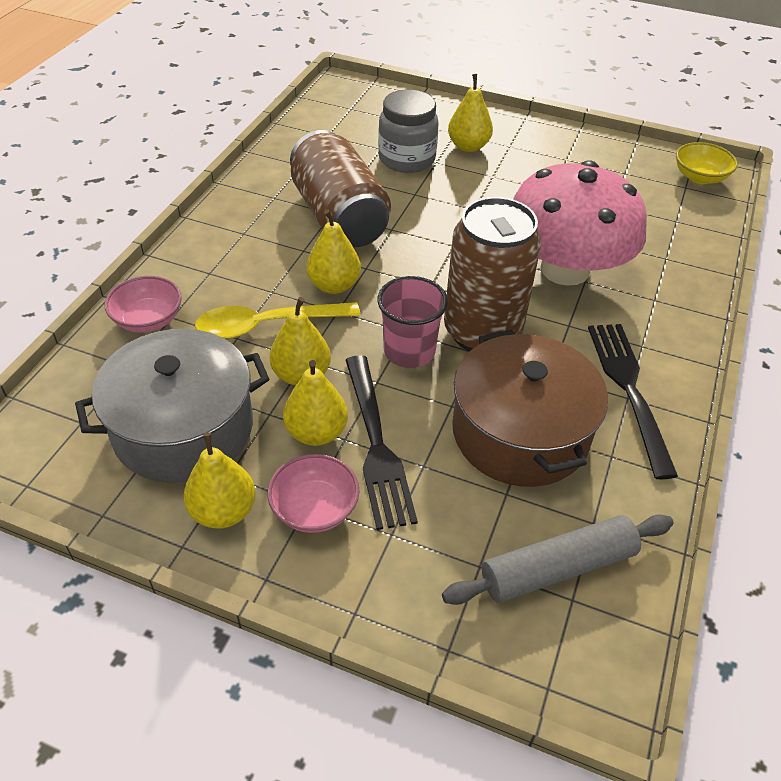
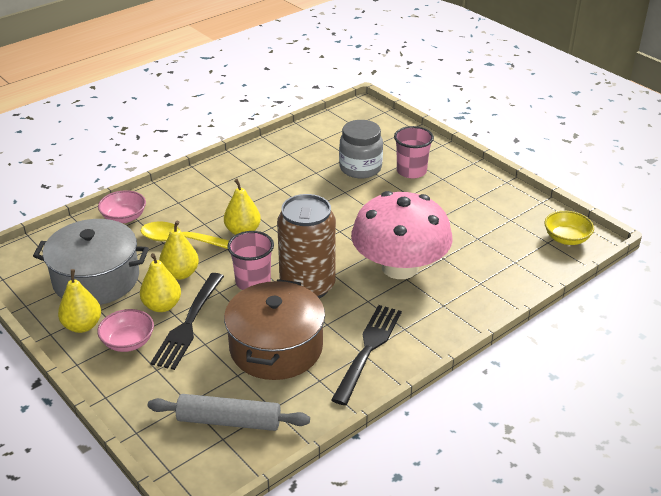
camera: 30 degrees right, 10 degrees down
(339, 217) = (282, 192): brown can -> none
(468, 146) = (411, 171): yellow pear -> pink cup

